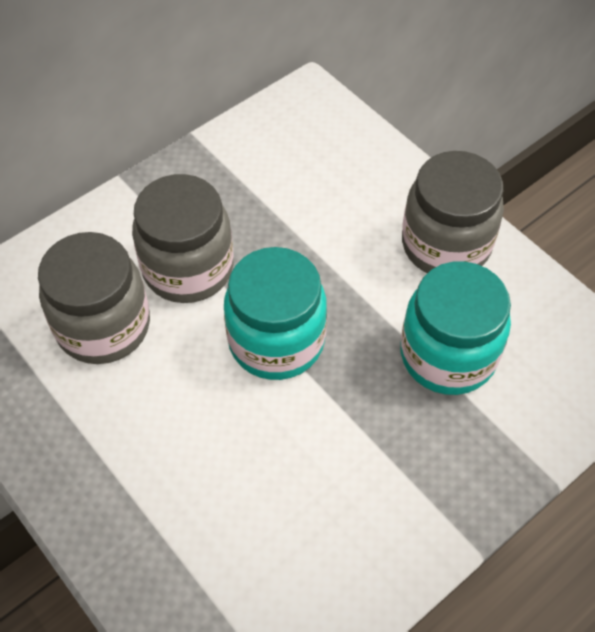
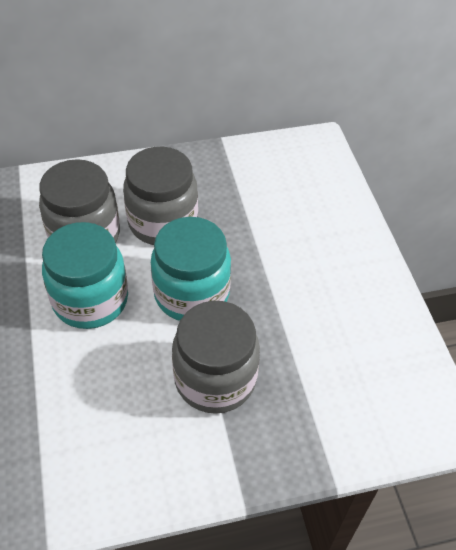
camera: 25 degrees right, 5 degrees down
(445, 245) = (355, 280): grey jar -> grey jar (215, 379)
(448, 355) = (309, 357): turquoise jar -> turquoise jar (90, 300)

